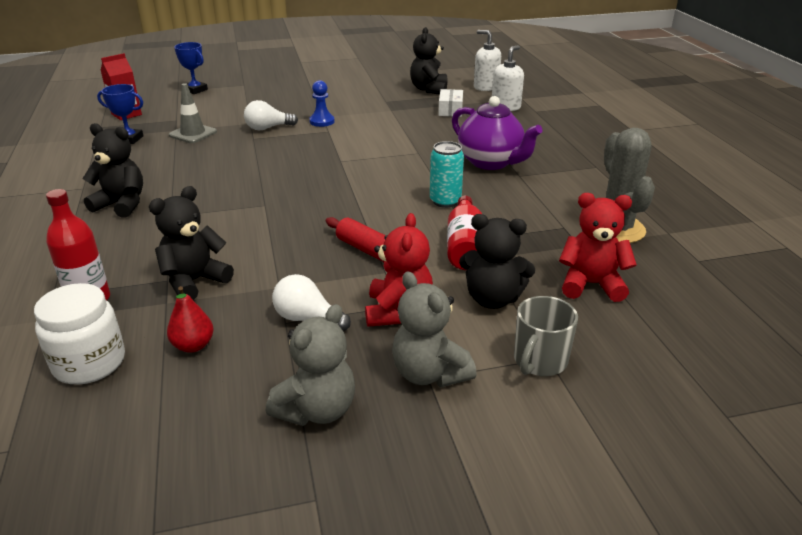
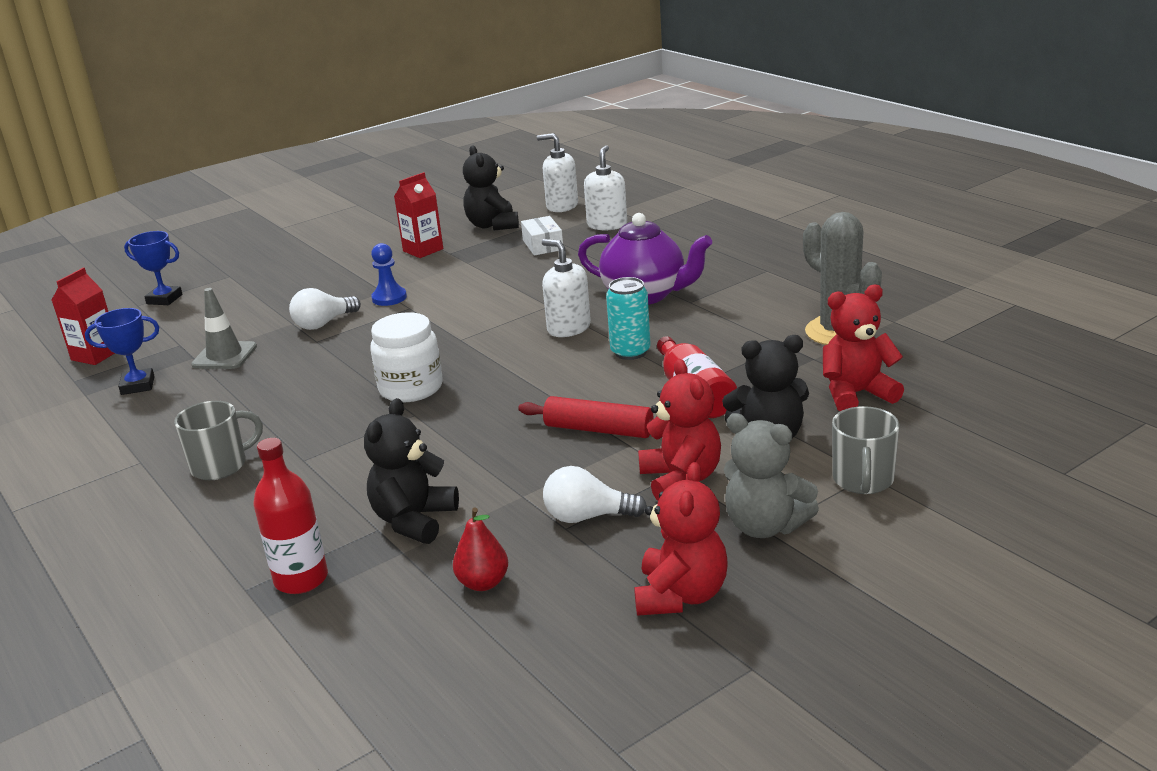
camera: 20 degrees left, 5 degrees down
(89, 363) = (376, 639): white jar -> white jar (411, 388)
(121, 204) = (220, 466): black teddy bear -> grey mug
(317, 410) = (681, 595): grey teddy bear -> red teddy bear
(371, 95) = (423, 250): none -> red carton
(417, 172) = (568, 328): none -> white soap dispenser

